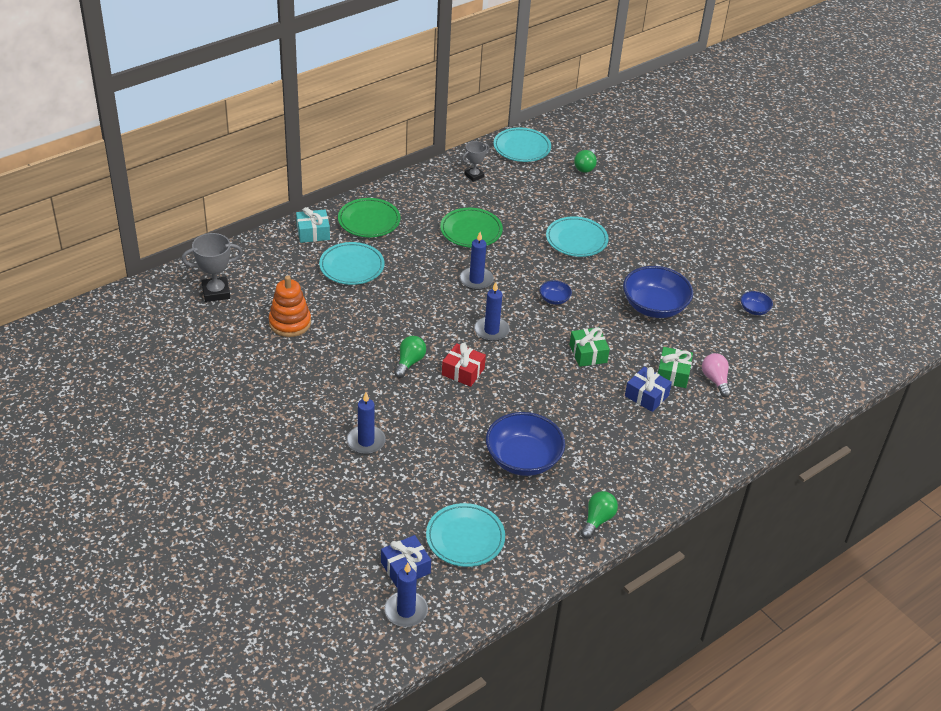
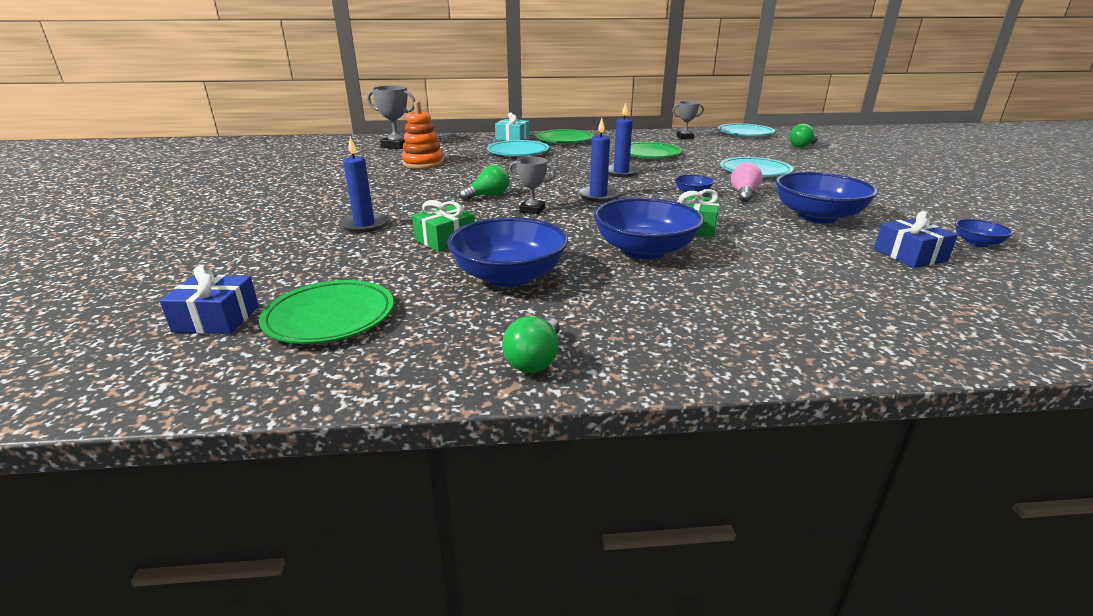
camera: 35 degrees right, 15 degrees down
(406, 611) = (132, 358): blue candle -> none
(463, 371) = (532, 210): red gift -> grey trophy
(465, 538) = (330, 317): turquoise plate -> green plate
(577, 397) = (644, 250): none -> blue bowl
(597, 520) = (535, 360): green light bulb -> green light bulb turned 135 degrees clockwise
(646, 396) = (746, 270): blue gift -> blue gift (909, 255)
(673, 374) = (804, 263): green gift -> green gift (445, 239)
(715, 380) = (873, 281): pink light bulb -> pink light bulb (744, 194)

